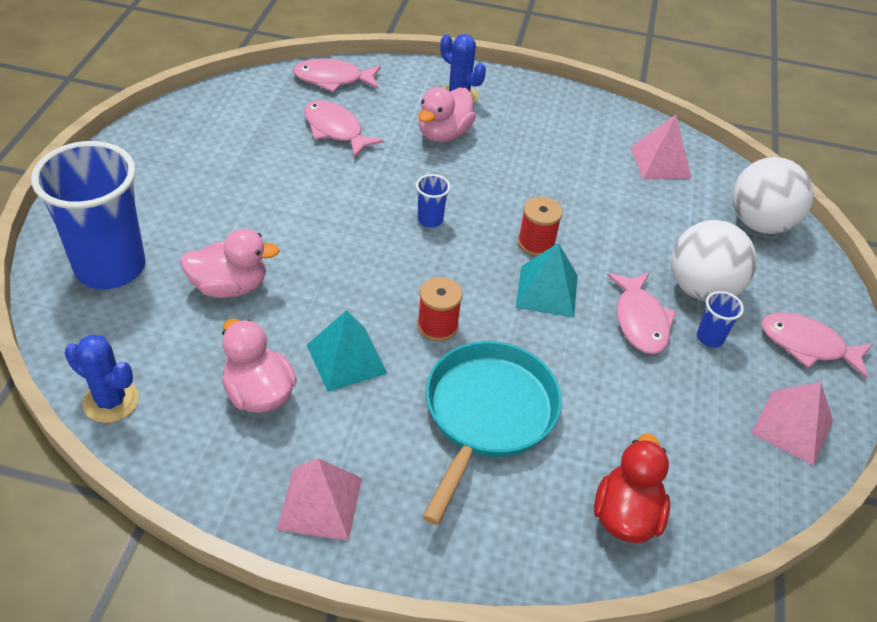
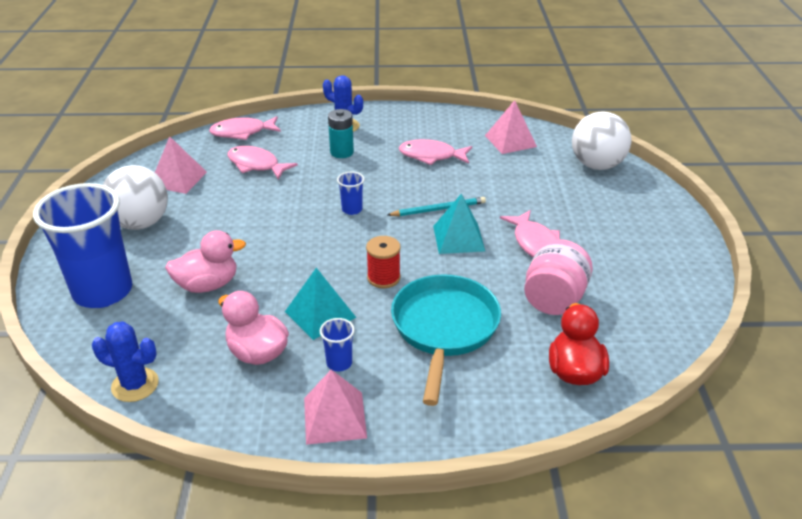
camera: 10 degrees left, 10 degrees down
(444, 134) = (342, 152): pink duck -> turquoise battery
(536, 243) = (438, 209): red spool -> turquoise pencil
(636, 407) = (554, 299): none -> pink jar
(701, 289) = (571, 214): white ball -> white ball (140, 223)
(710, 338) = (590, 244): blue cup -> blue cup (339, 363)
(792, 427) = (671, 288): pink pyramid -> pink pyramid (178, 179)
(807, 345) = (661, 234): pink fish -> pink fish (431, 156)

